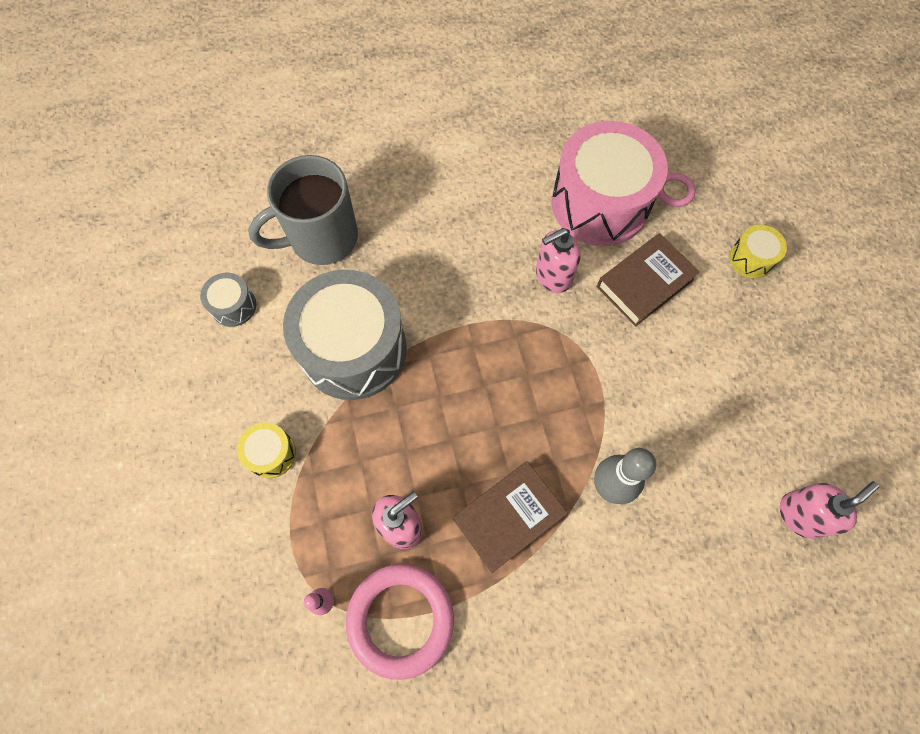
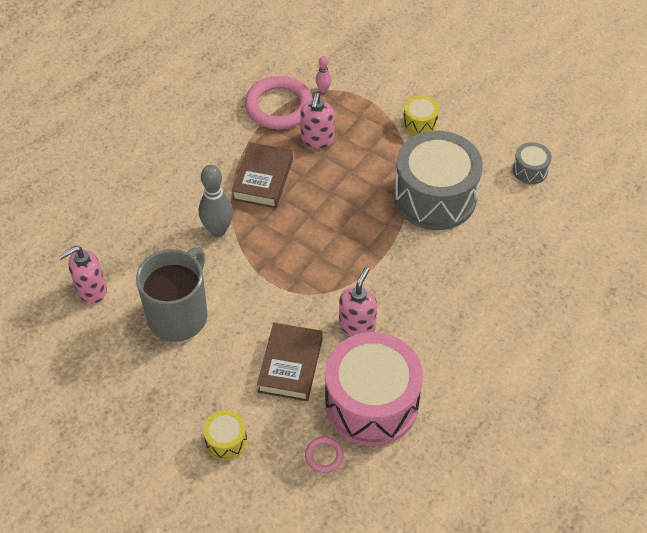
camera: 140 degrees right, 15 degrees down
(321, 238) = (528, 241): grey mug -> grey mug (179, 315)
(800, 515) = (91, 290): pink soap dispenser -> pink soap dispenser turned 45 degrees clockwise

